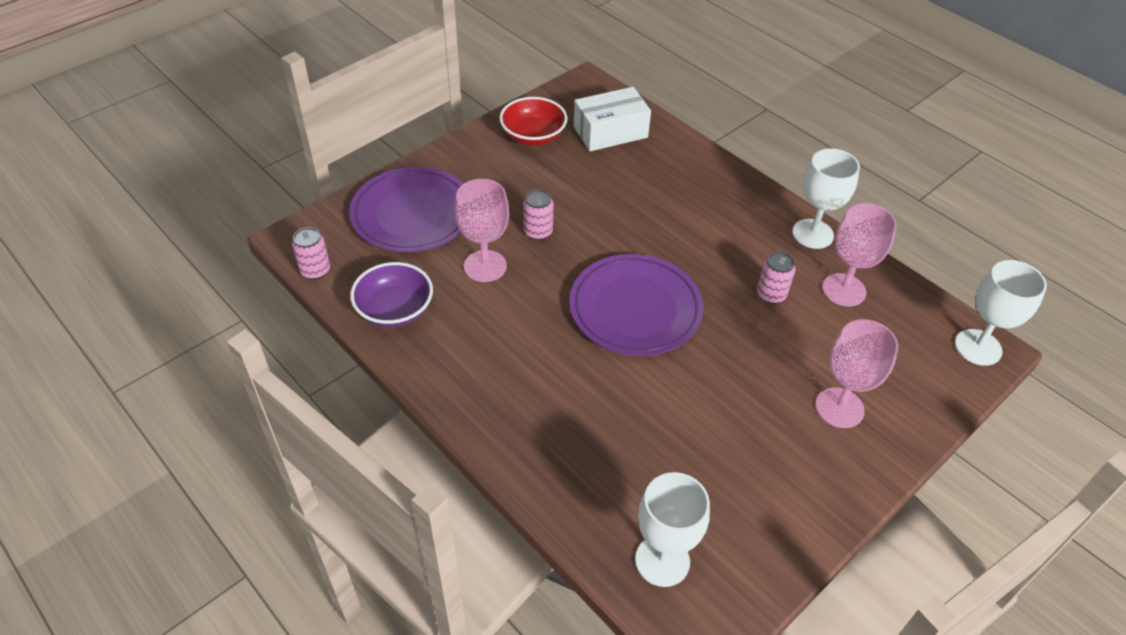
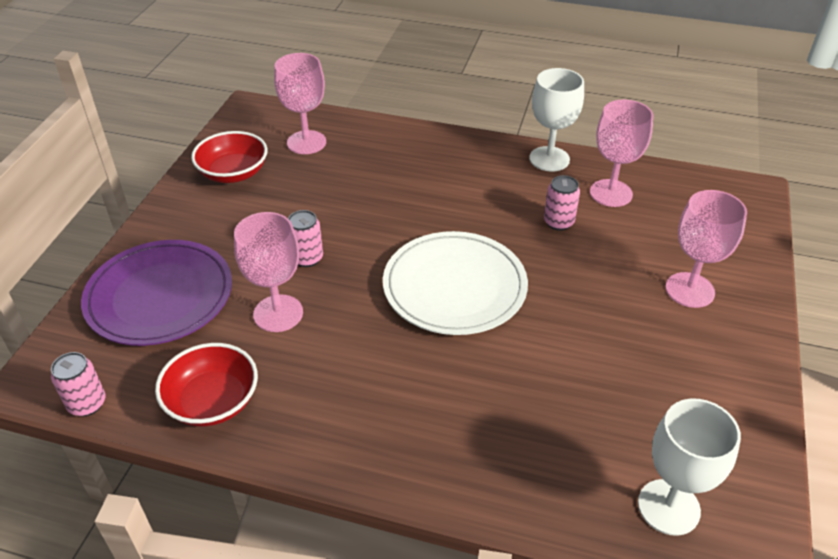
camera: 30 degrees left, 5 degrees down
(395, 310) = (212, 401): purple bowl -> red bowl
(610, 132) = (306, 142): white box -> pink goblet
(635, 308) = (454, 287): purple plate -> white plate
(978, 347) = (742, 193): white goblet -> none

